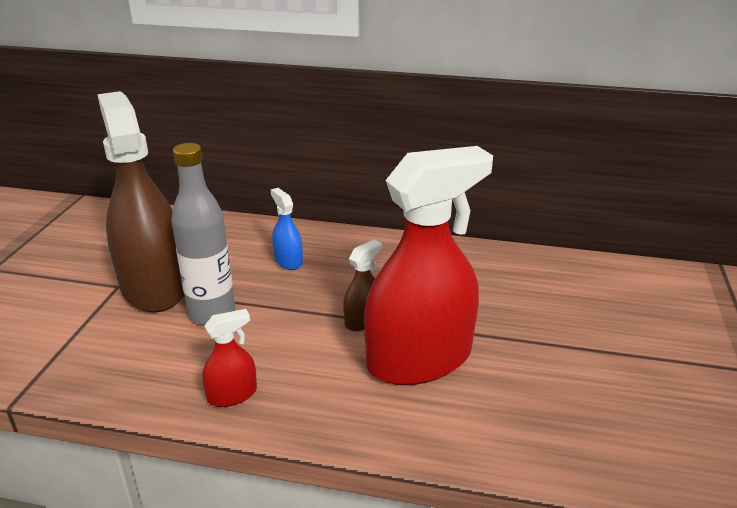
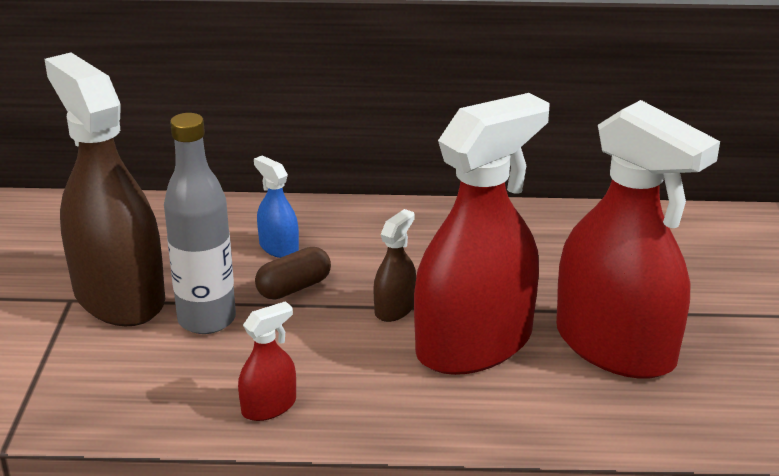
camera: 10 degrees left, 0 degrees up
(288, 294) = (294, 288): none -> brown capsule
(541, 375) = (615, 346): none -> red spray bottle

